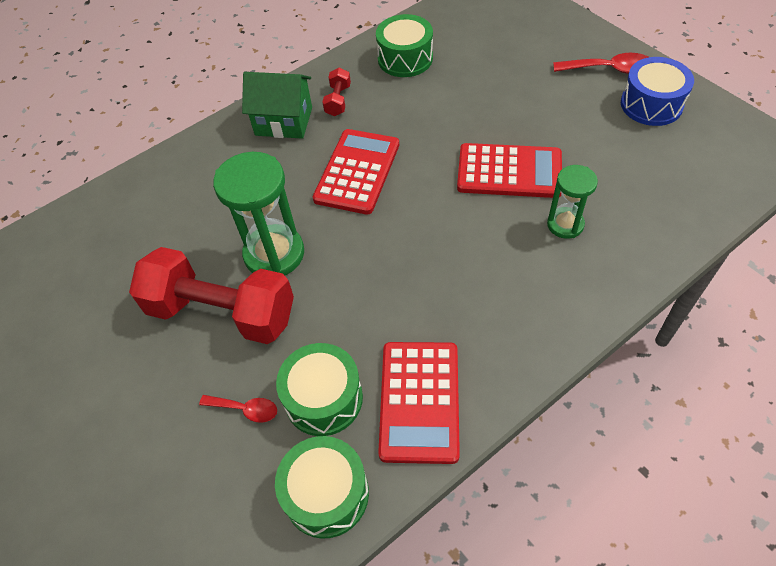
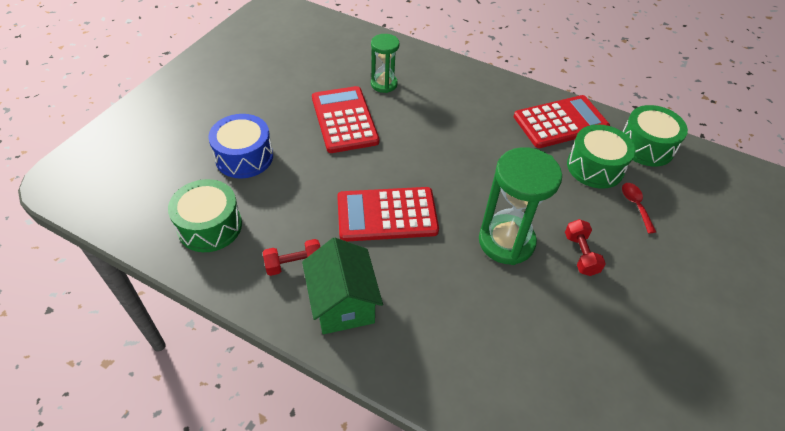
camera: 120 degrees left, 5 degrees down
(222, 312) = (580, 254): red dumbbell -> red dumbbell, size x0.42
(609, 69) = (200, 84): red spoon -> none
(651, 104) = (241, 59): blue drum -> blue drum (244, 157)

